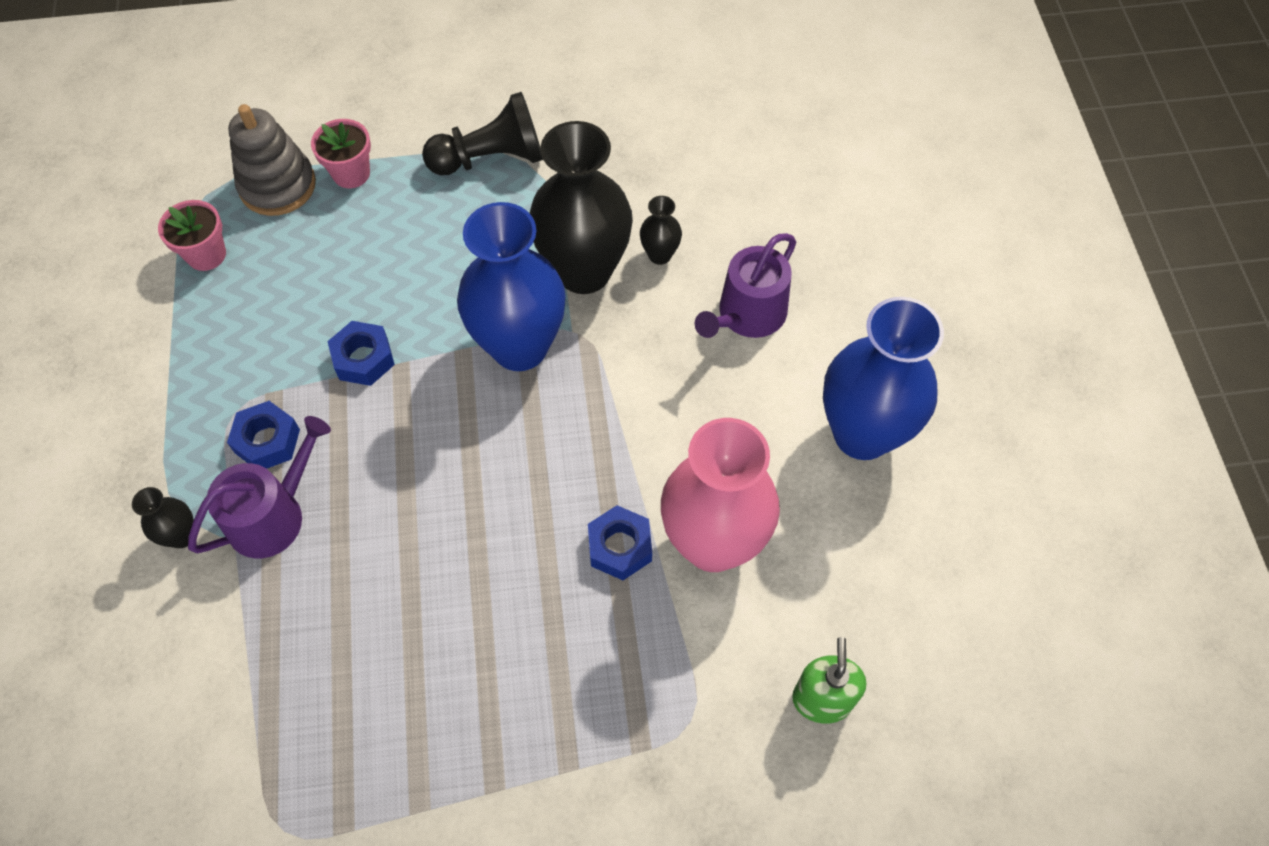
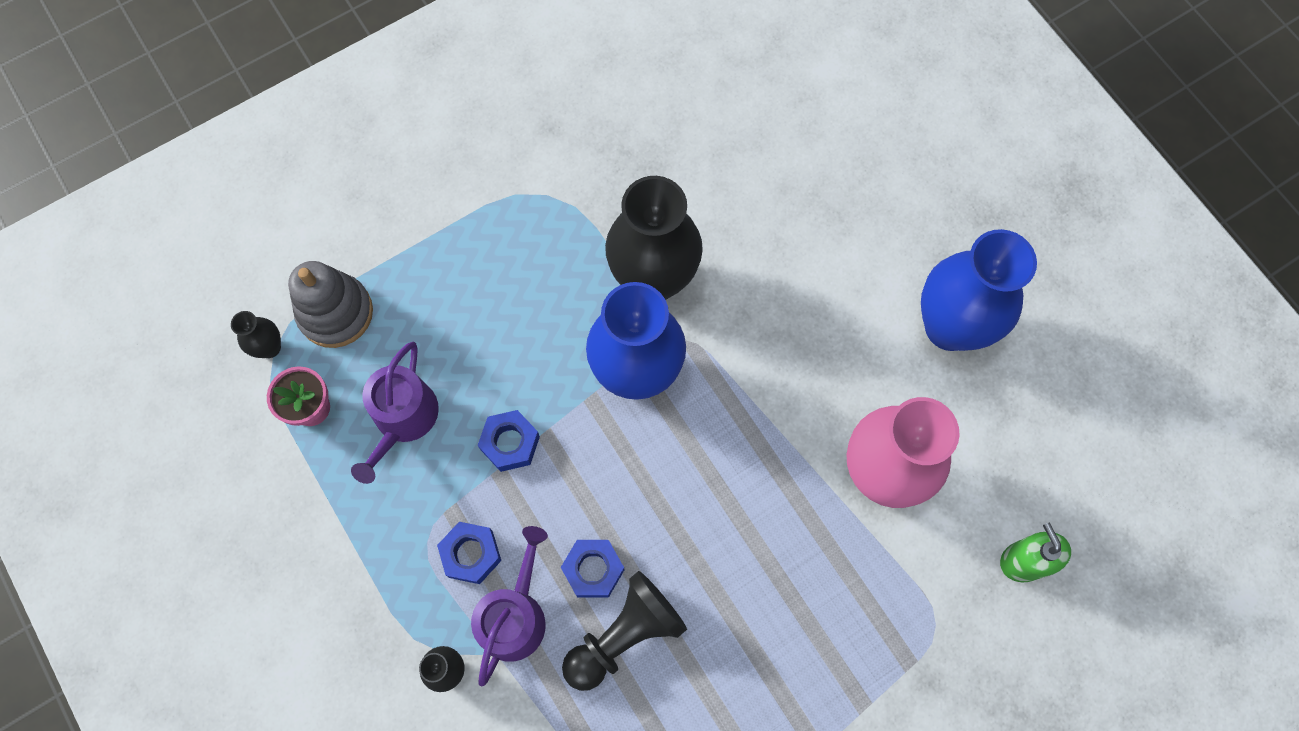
camera: 25 degrees left, 10 degrees up
(351, 173) = (396, 272): pink flower pot -> none
(491, 158) = (514, 204): black pawn -> black pawn (624, 635)
(620, 547) = (810, 510): blue nut -> blue nut (593, 569)
(660, 255) = (709, 236): black vase -> black vase (270, 347)
(747, 315) = (809, 261): purple watering can -> purple watering can (403, 419)

